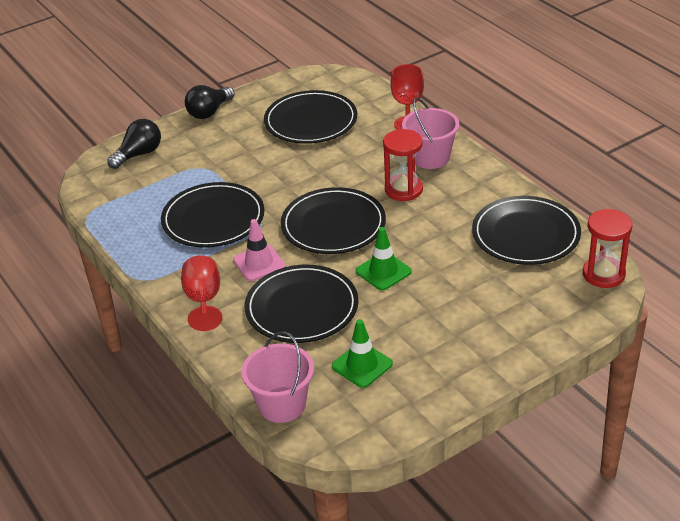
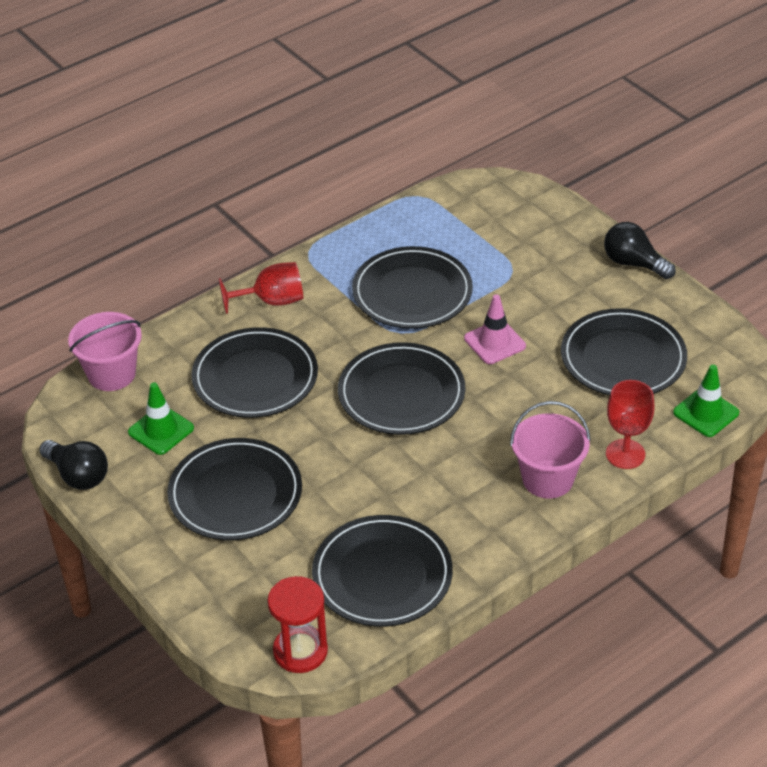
camera: 85 degrees right, 5 degrees up
(139, 154) = (536, 217): black light bulb -> black light bulb (78, 475)
(259, 263) = (332, 337): pink traffic cone -> pink traffic cone (494, 342)
(383, 271) = (313, 441): green traffic cone -> green traffic cone (706, 413)
(403, 190) = (474, 454): red hourglass -> none
(441, 315) = (235, 493): none -> black plate

